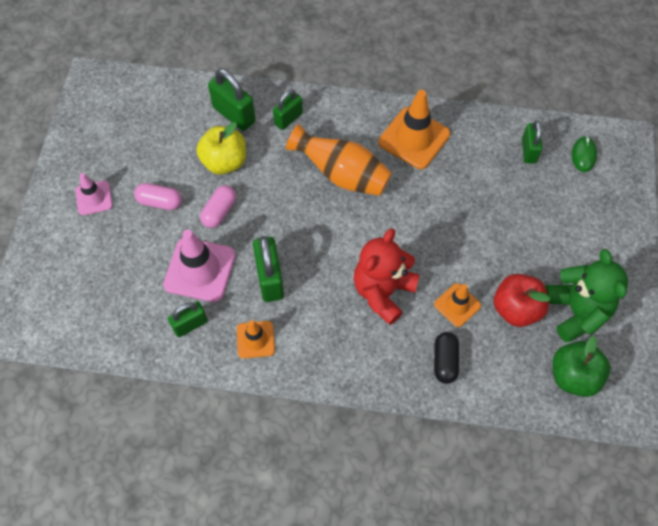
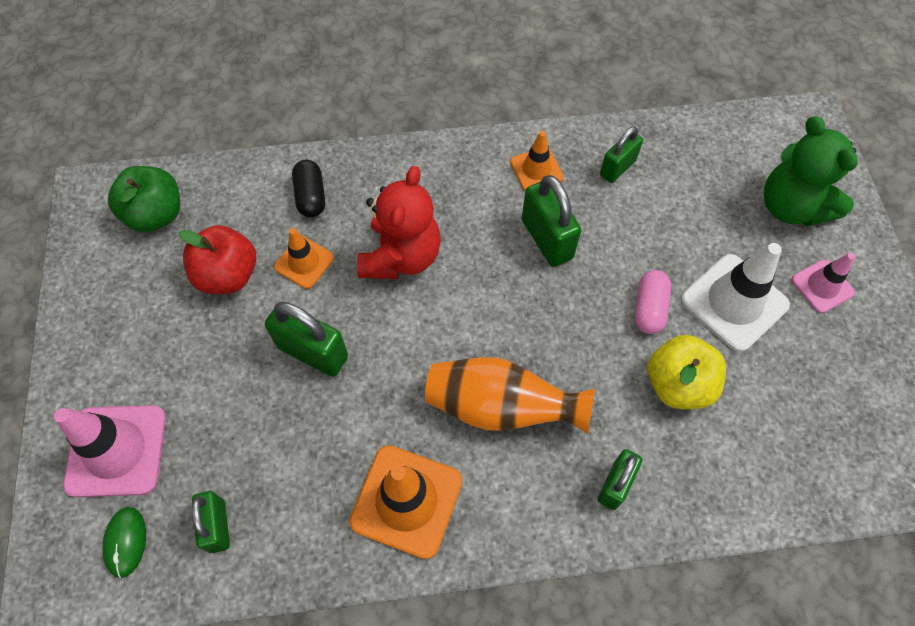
camera: 165 degrees right, 0 degrees up
(160, 202) = (734, 302): pink capsule -> white traffic cone
(200, 270) = (637, 229): pink traffic cone -> pink traffic cone (116, 450)
(234, 114) = (702, 469): green padlock -> green padlock (313, 352)
(576, 311) = (149, 290): green teddy bear -> green teddy bear (791, 206)

